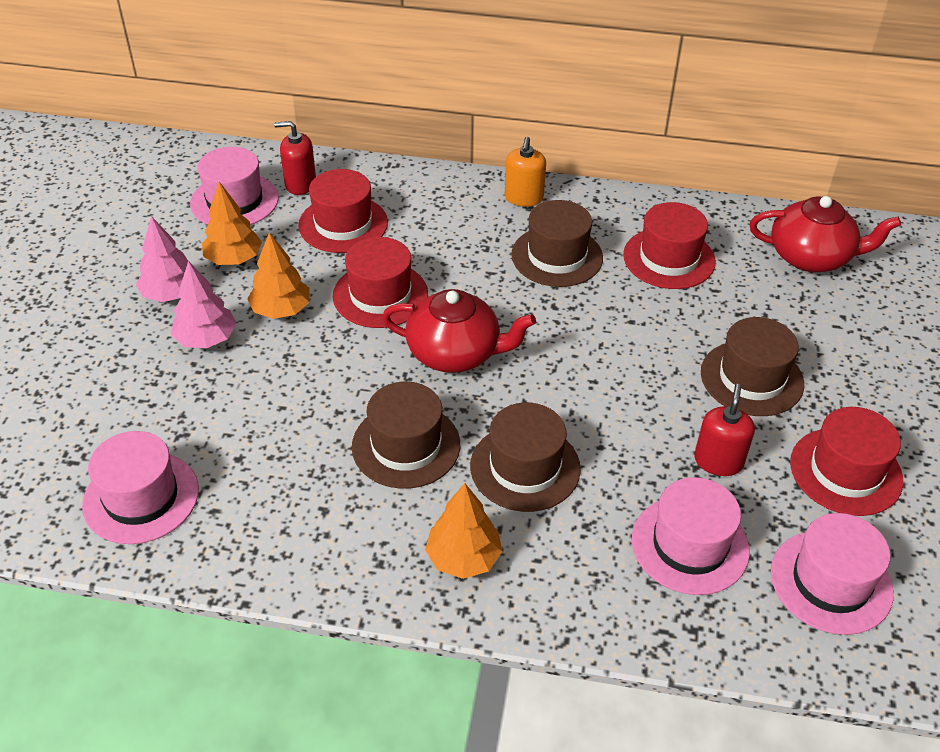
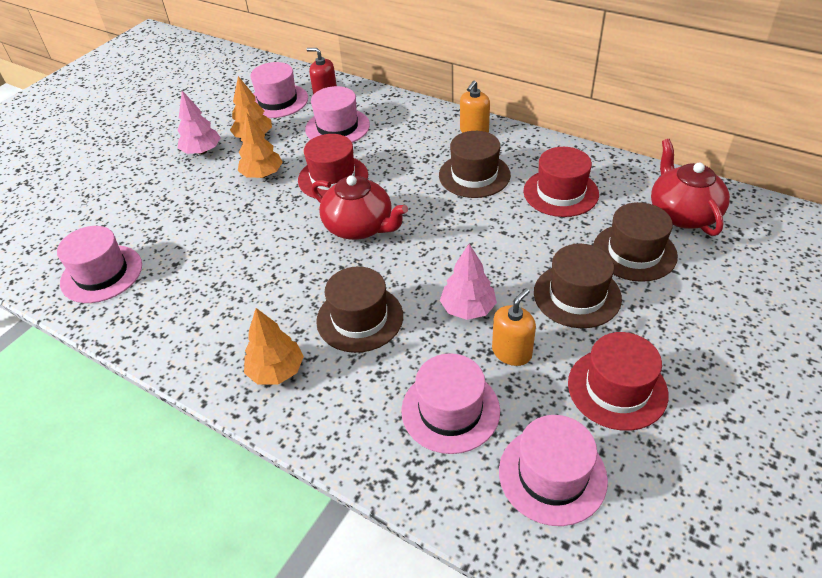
camera: 25 degrees right, 0 degrees up
(206, 339) = (205, 183): pink tree -> pink tree (468, 309)
(343, 224) = (337, 127): red hat -> pink hat
(406, 445) = (286, 282): brown hat -> brown hat (634, 252)
(718, 461) = (512, 352): red soap dispenser -> orange soap dispenser
(811, 257) = (682, 214): red teapot -> red teapot turned 135 degrees counterclockwise

